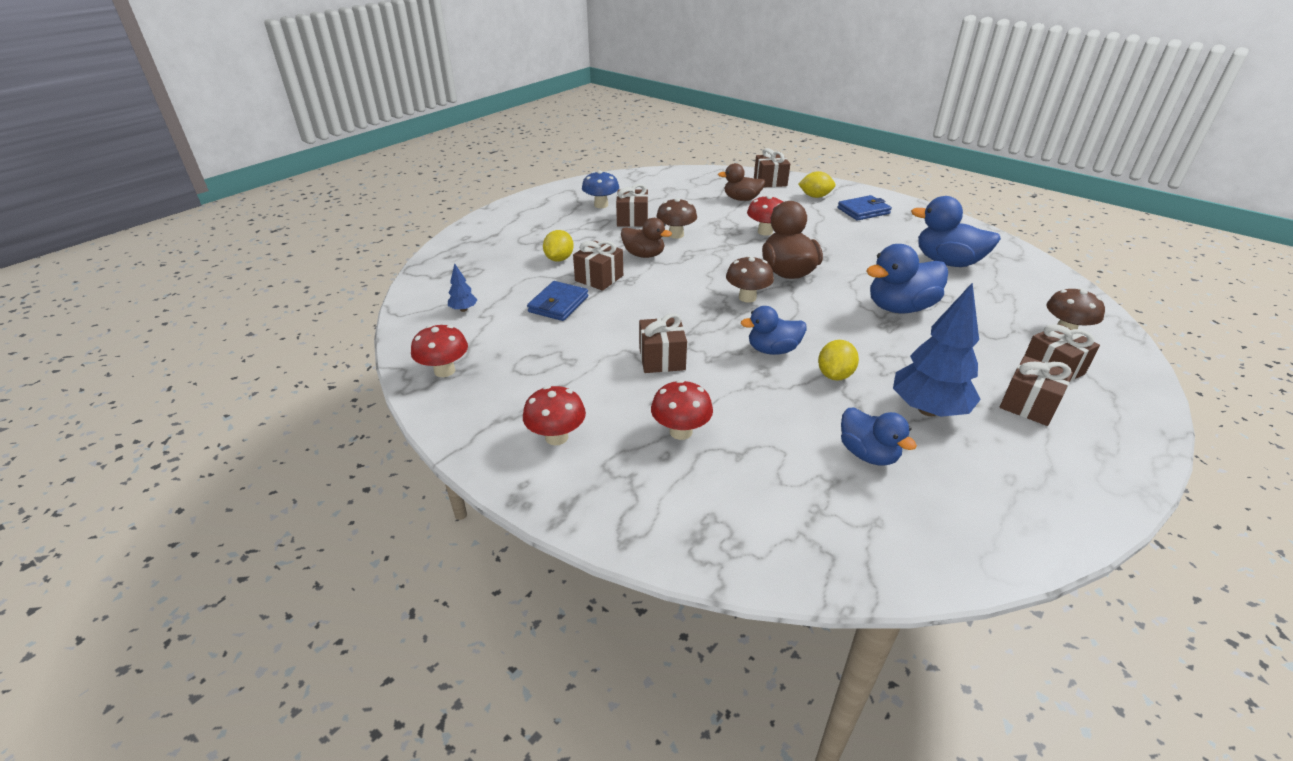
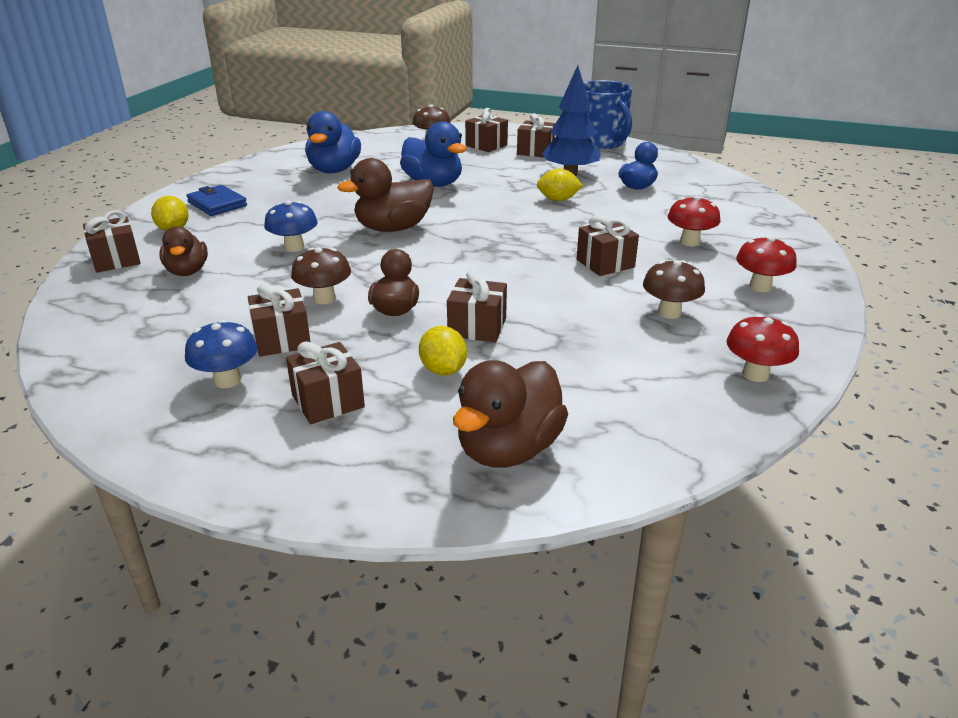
camera: 110 degrees left, 5 degrees down
(463, 309) = (633, 407): blue tree -> none
(471, 264) = (508, 449): none -> brown duck
(558, 304) = (559, 339): blue wallet -> none
(559, 226) = (328, 401): none -> brown gift
(559, 259) = (443, 370): yellow lemon -> yellow lemon turned 75 degrees clockwise
(747, 297) = (461, 241): brown mushroom -> brown mushroom (669, 312)
(765, 232) = (294, 247): red mushroom -> blue mushroom
(772, 350) = (544, 222): blue duck -> none
(1093, 488) = (601, 142): none -> blue mug

